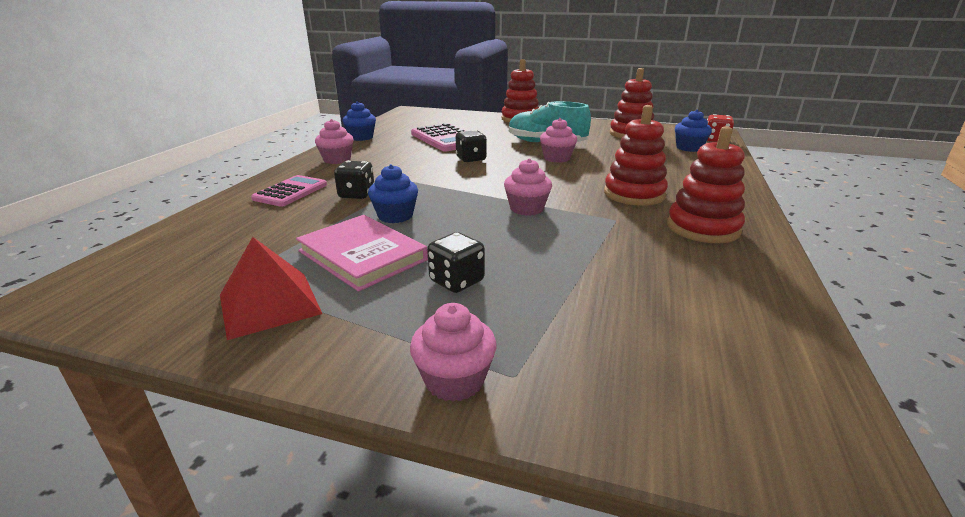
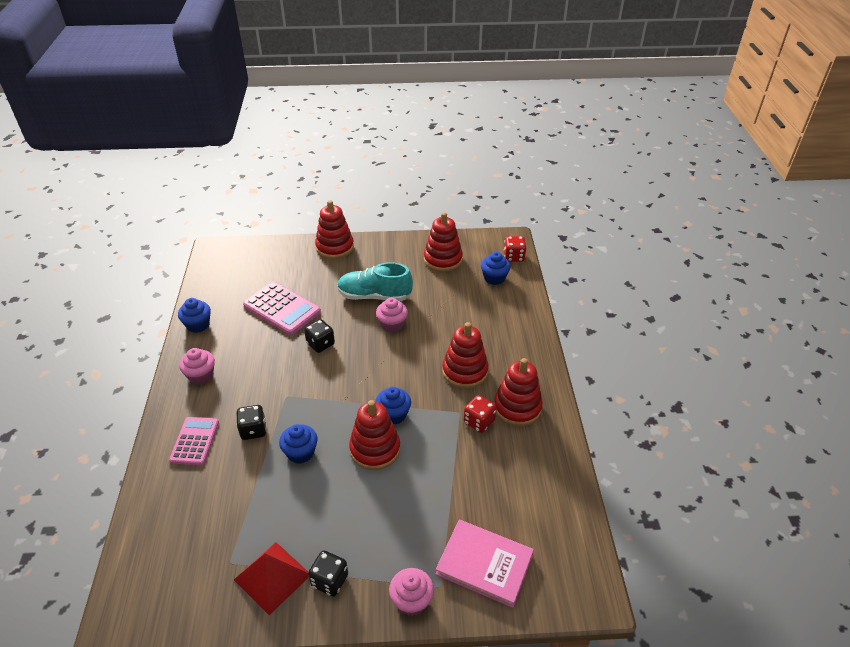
camera: 20 degrees left, 15 degrees up
(362, 255) = (303, 509): pink book -> pink book (484, 564)
(456, 281) = (378, 517): black dice -> black dice (330, 580)
(488, 228) = (375, 449): none -> red stacking toy
(526, 209) = (393, 414): pink cupcake -> blue cupcake
(642, 230) = (479, 422): none -> red dice

